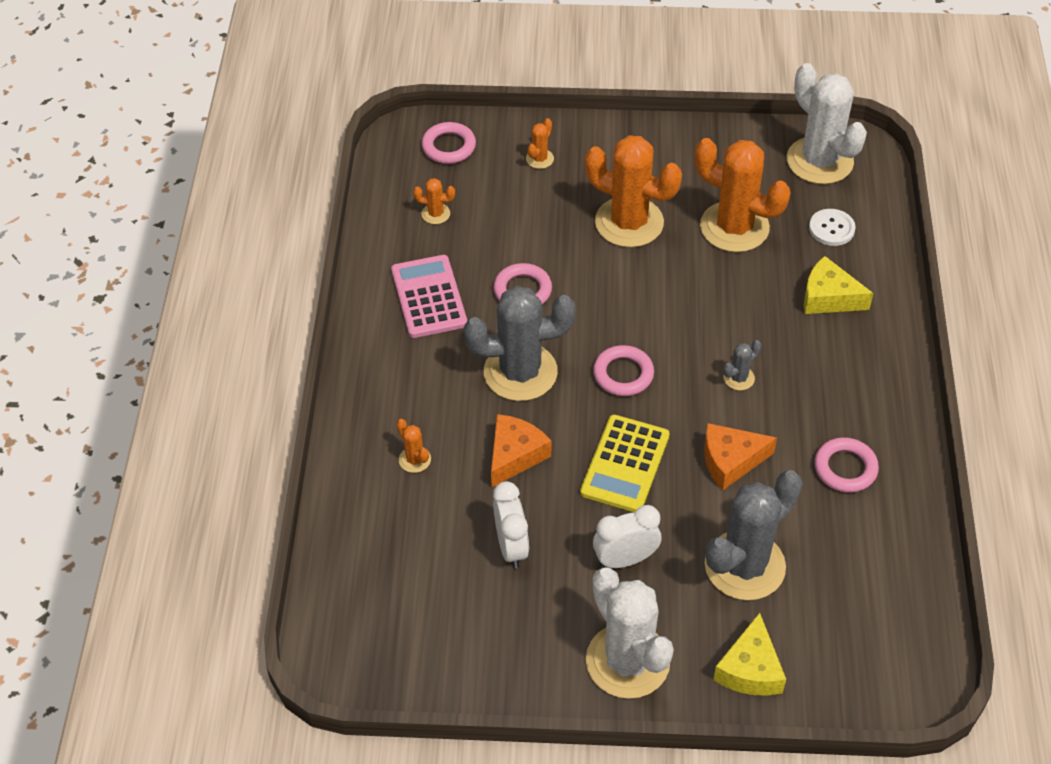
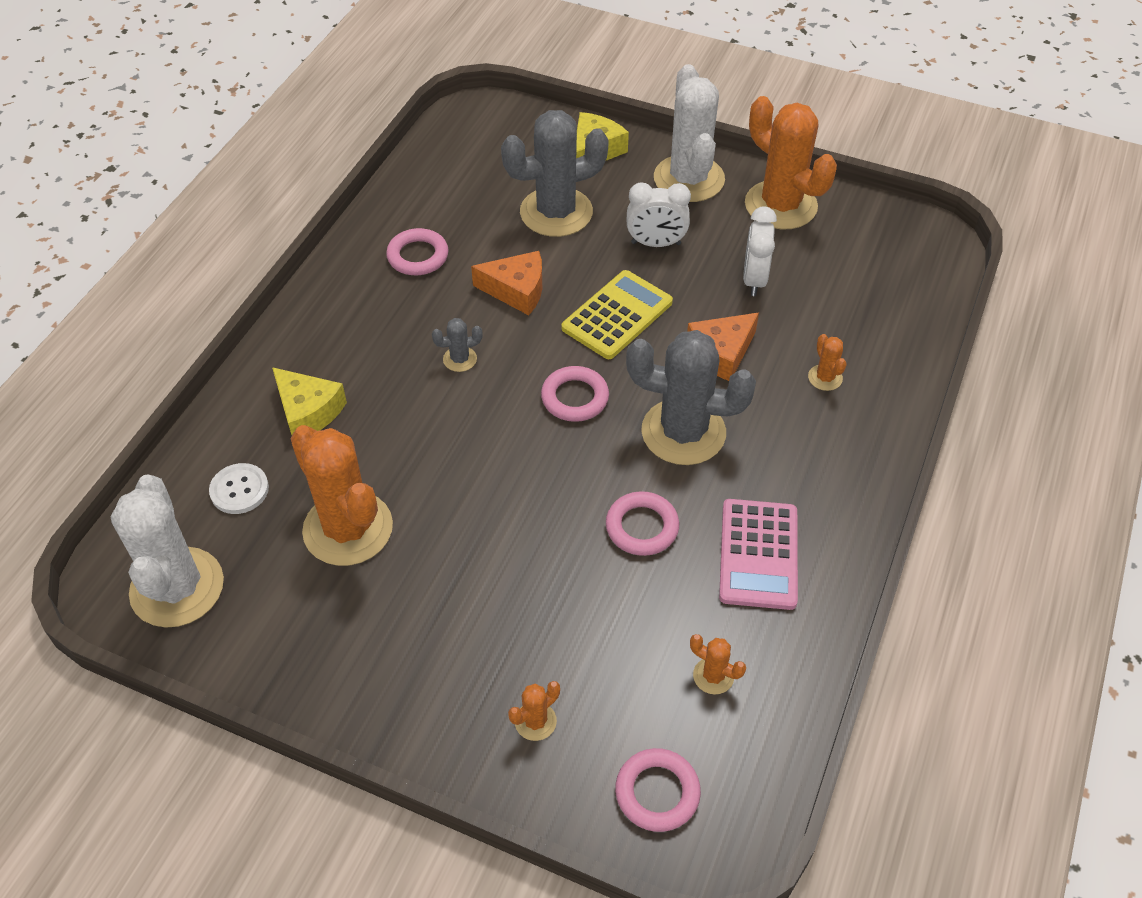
camera: 160 degrees left, 0 degrees up
(629, 222) = (469, 577): orange cactus -> orange cactus (780, 205)

